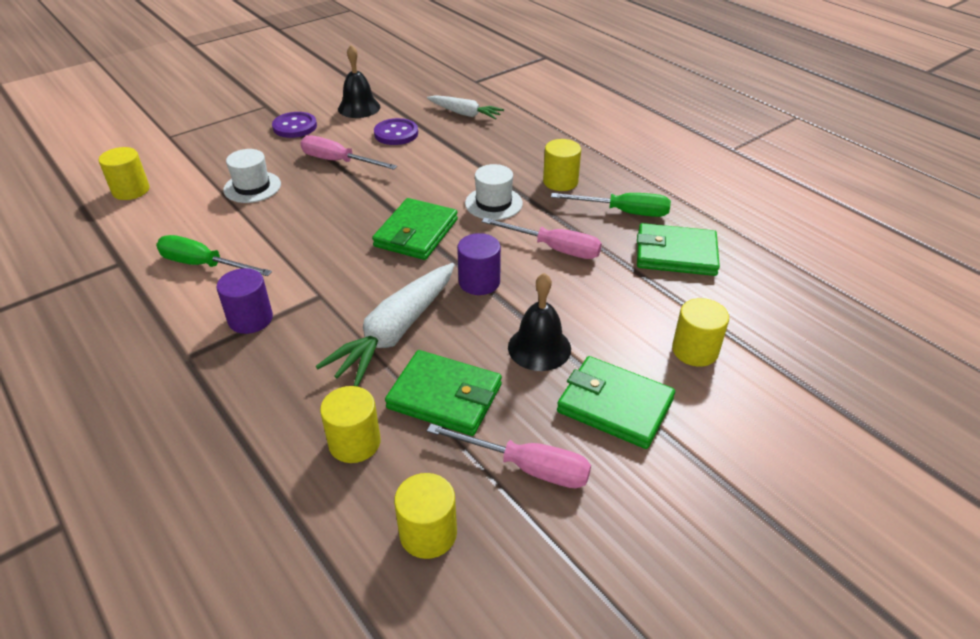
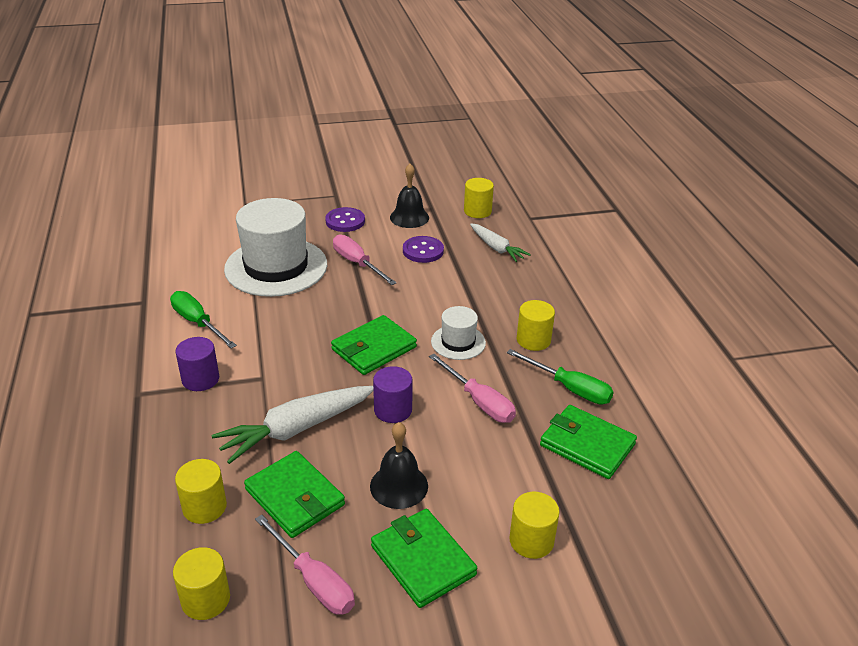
camera: 25 degrees right, 5 degrees down
(131, 190) = (188, 243): yellow cylinder -> yellow cylinder (477, 211)
(252, 187) = (276, 267): white hat -> white hat, size x2.08

